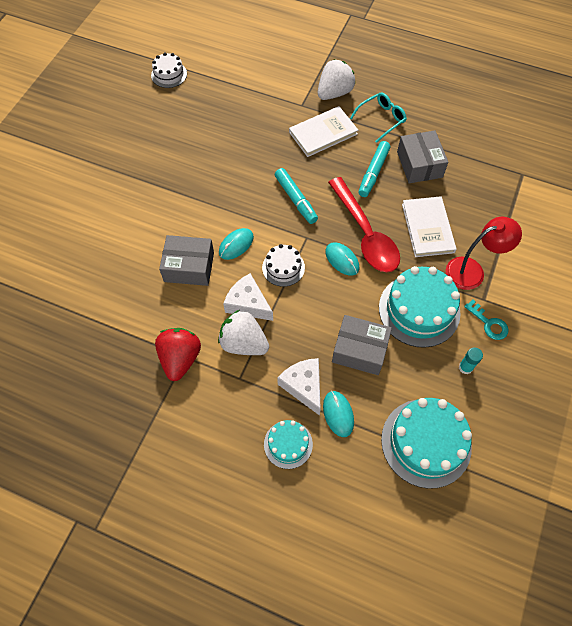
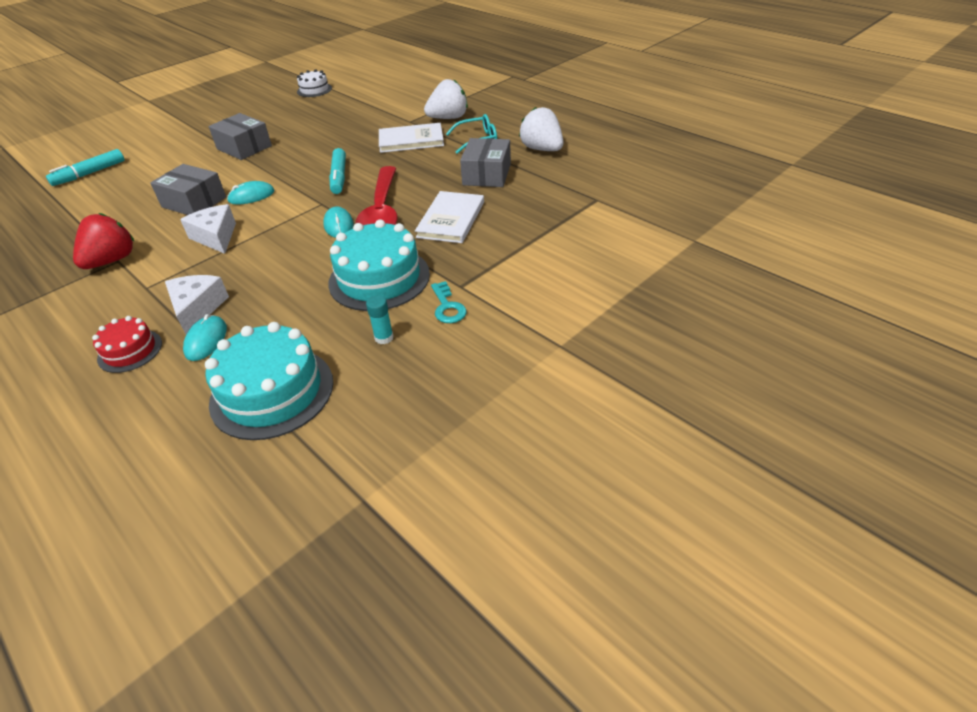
camera: 25 degrees right, 20 degrees down
(244, 343) = (179, 263): white strawberry -> white strawberry (542, 149)
(283, 267) = (276, 219): white cake -> none
(288, 444) = (130, 351): turquoise cake -> red cake
(360, 350) = (283, 295): grey box -> grey box (244, 147)
(373, 173) = (433, 172): turquoise marker -> turquoise marker (89, 174)
(472, 270) = (469, 260): red lamp -> none

